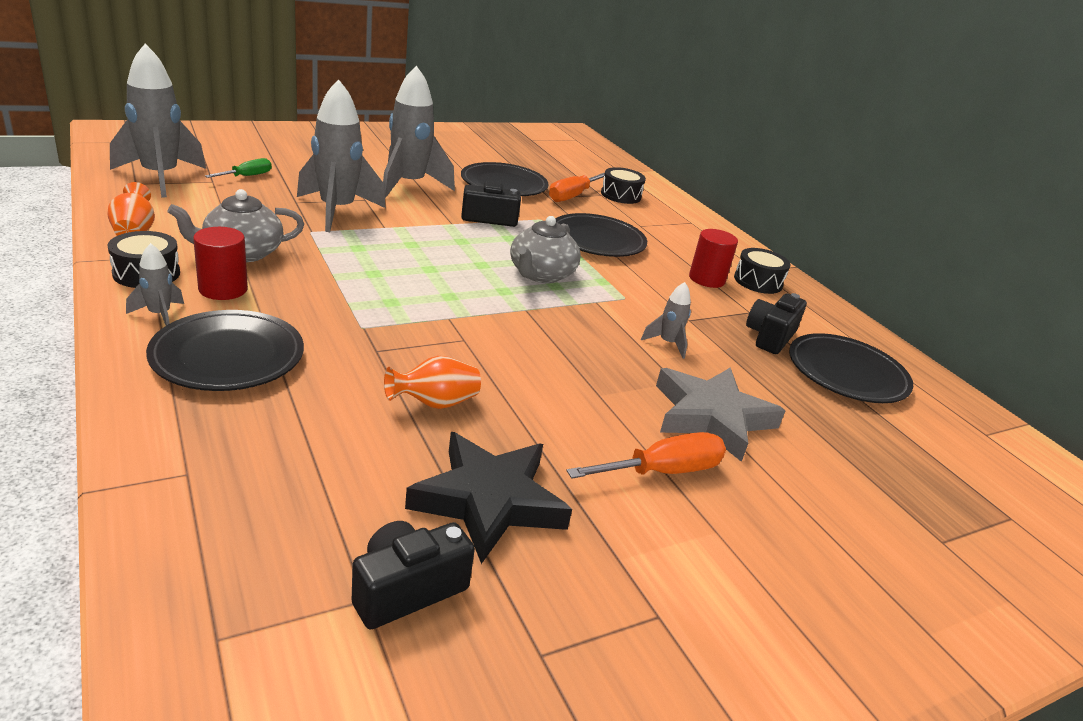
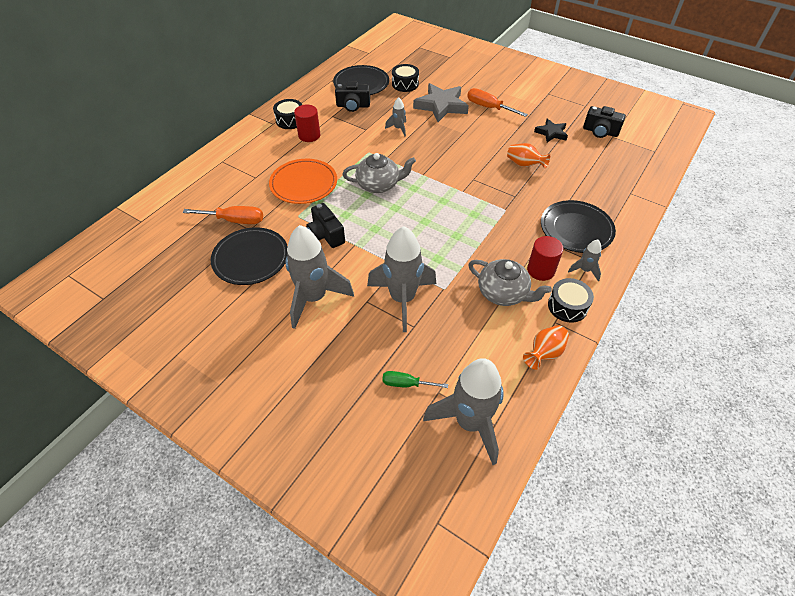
camera: 115 degrees left, 20 degrees up
(489, 501) = (551, 133): black star -> black star, size x0.57
(597, 240) = (304, 184): black plate -> orange plate
(620, 195) = (204, 202): black drum -> black drum (405, 84)

